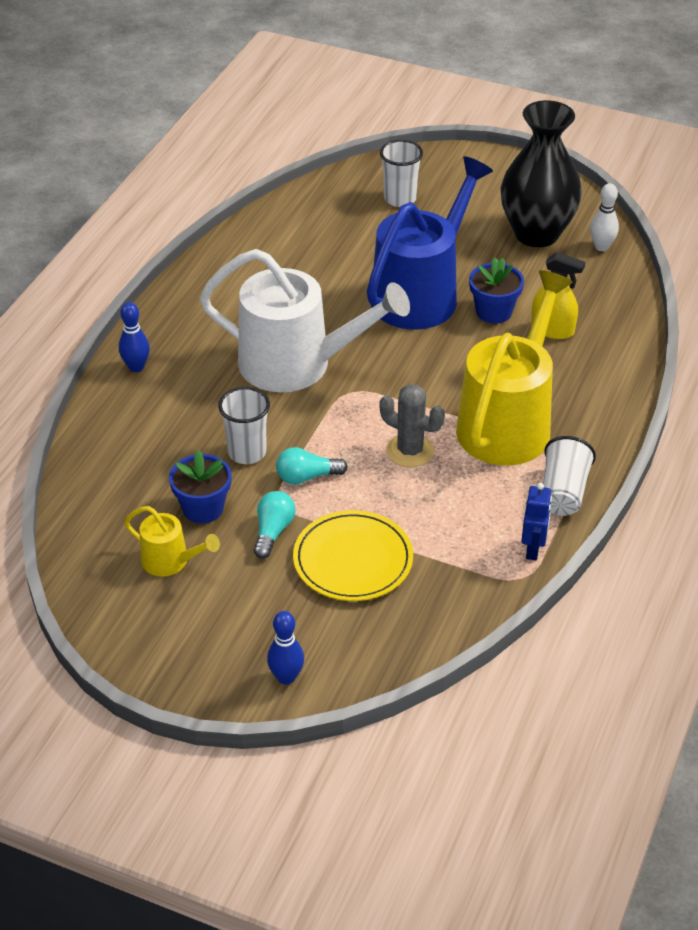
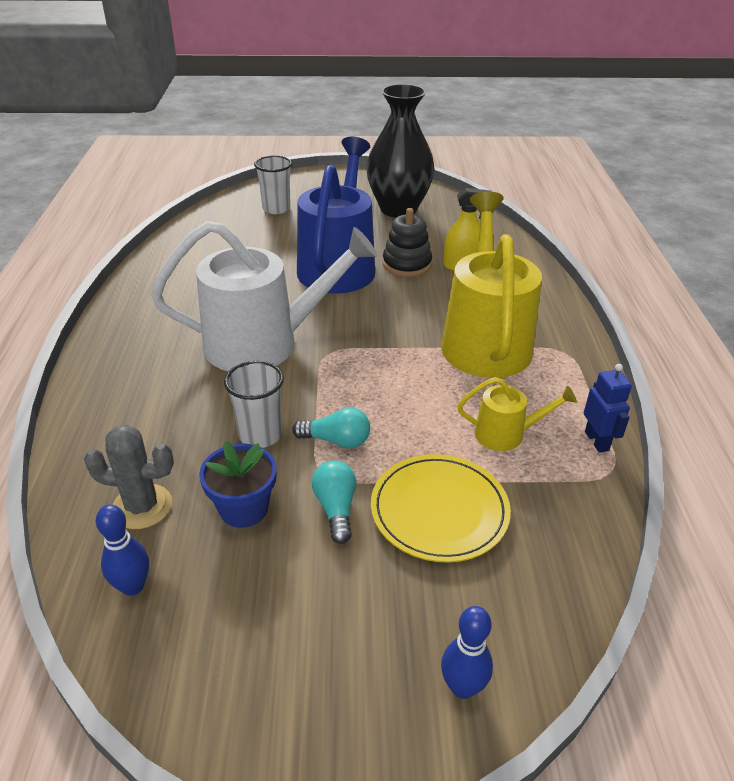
camera: 25 degrees left, 5 degrees down
(136, 367) = (99, 387): blue bowling pin -> blue bowling pin (133, 586)
(170, 561) = (236, 585): yellow watering can -> yellow watering can (506, 434)
(307, 477) = (336, 441): turquoise light bulb -> turquoise light bulb turned 135 degrees counterclockwise
(410, 451) = (418, 387): grey cactus -> grey cactus (142, 507)
(494, 312) = (407, 264): blue flower pot -> black stacking toy
(563, 492) = (578, 383): white cup -> none
(601, 247) = (452, 207): white bowling pin -> none

